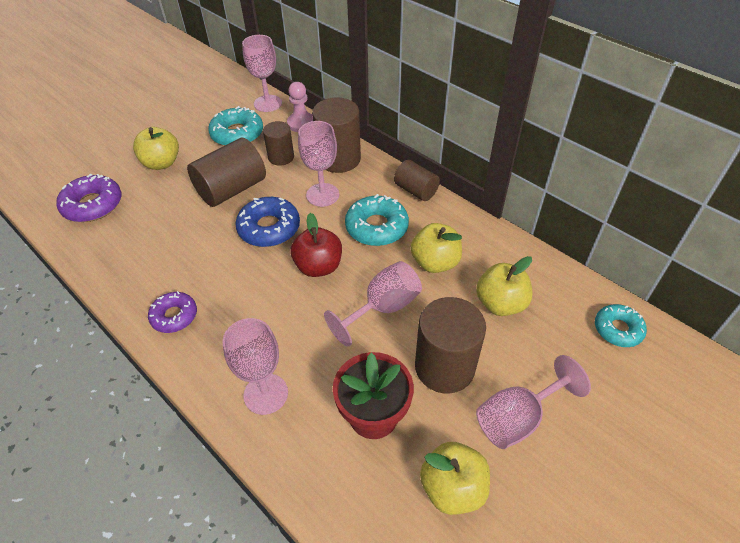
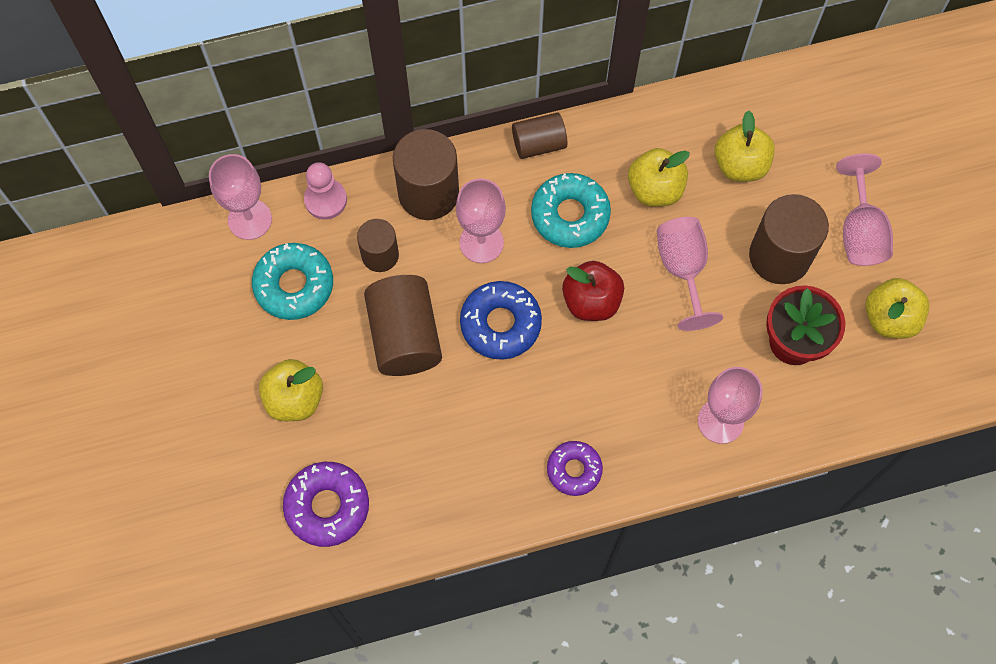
camera: 60 degrees left, 20 degrees up
(618, 329) = (824, 91): turquoise donut -> none

